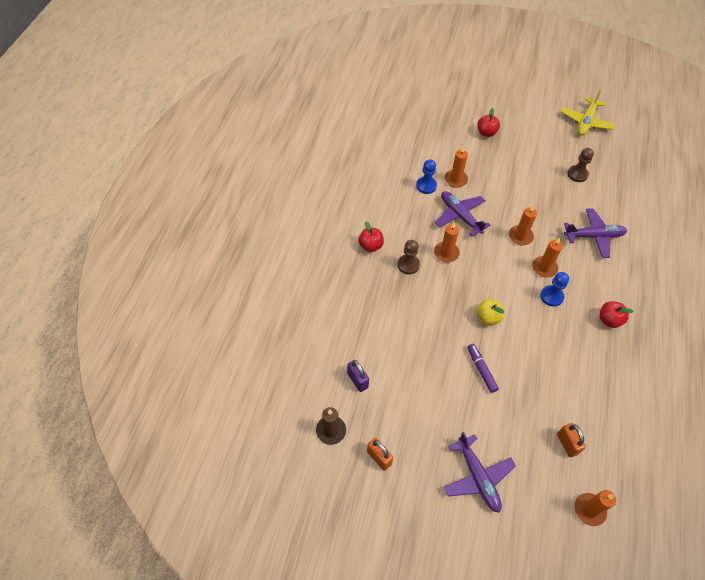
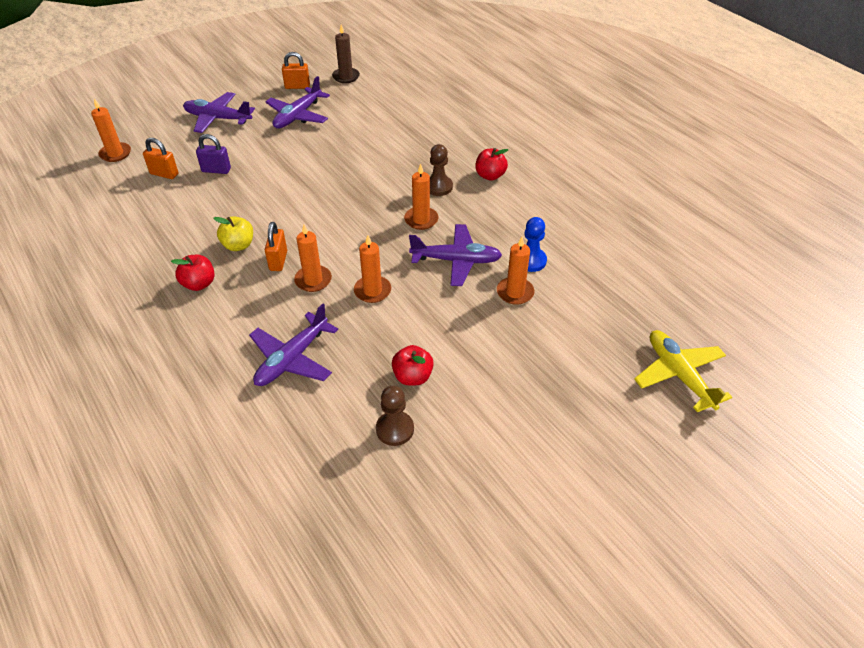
camera: 130 degrees right, 10 degrees down
(357, 380) = (365, 104): purple padlock -> purple padlock (216, 170)
(417, 417) = (298, 116): none -> purple plane
(481, 370) = (282, 168): purple marker -> none
(486, 133) = (572, 384): red apple -> red apple (412, 376)
(488, 317) = (319, 202): yellow apple -> yellow apple (238, 245)
(551, 296) = (278, 261): blue pawn -> orange padlock
(586, 122) = (481, 546): yellow plane -> yellow plane (678, 374)

